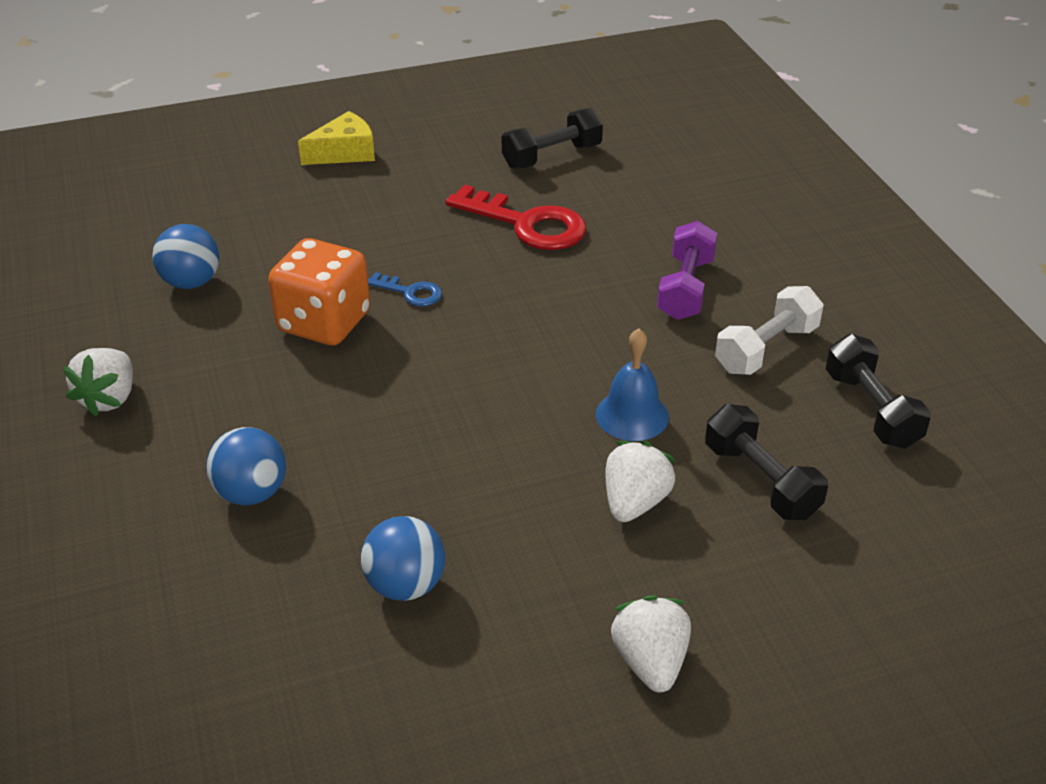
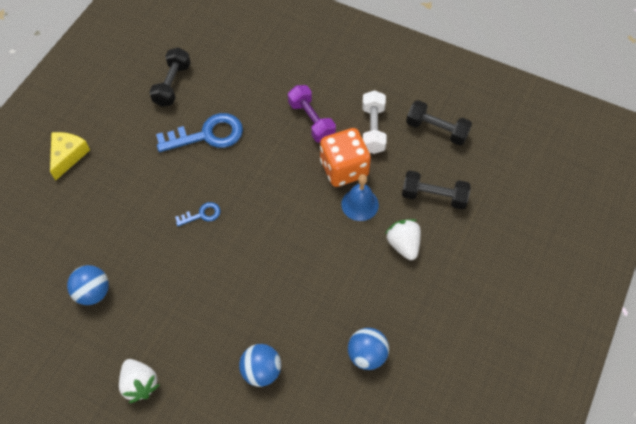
camera: 45 degrees left, 20 degrees up
(324, 322) = (184, 262): orange dice -> orange dice (344, 169)
(527, 224) = (208, 135): red key -> blue key
(650, 662) = (477, 307): white strawberry -> none

